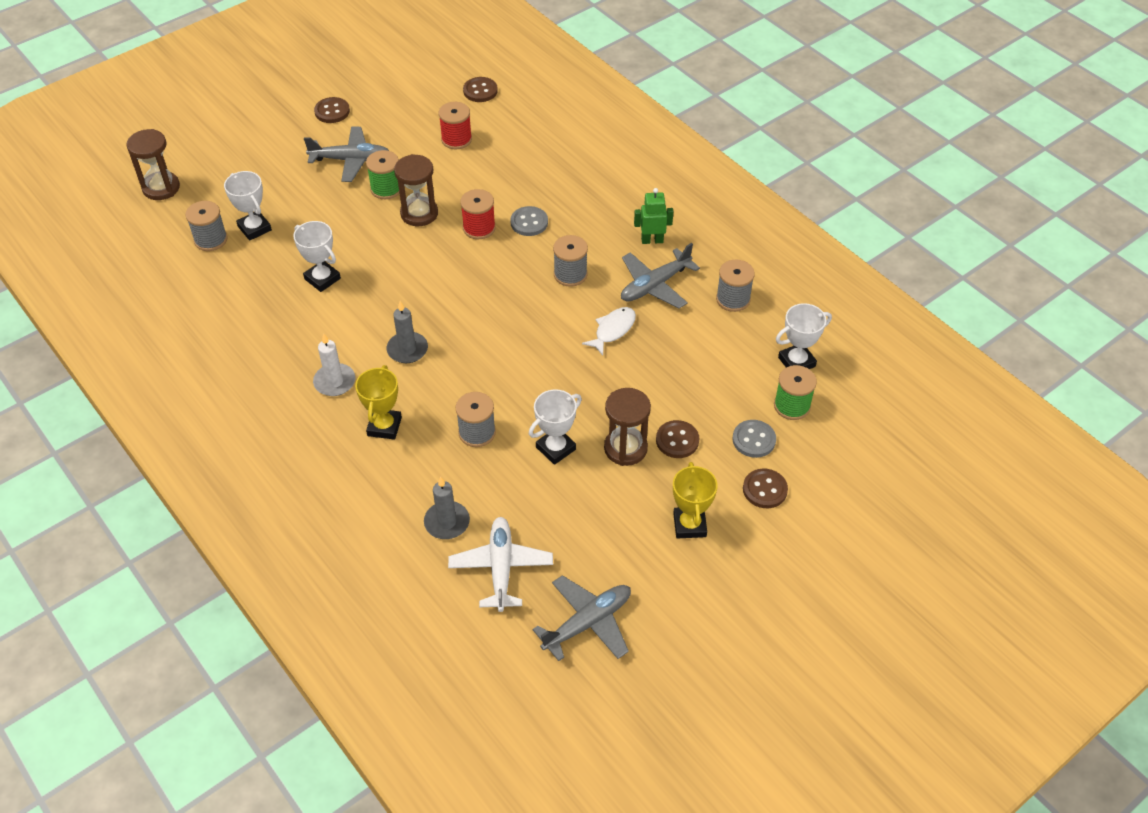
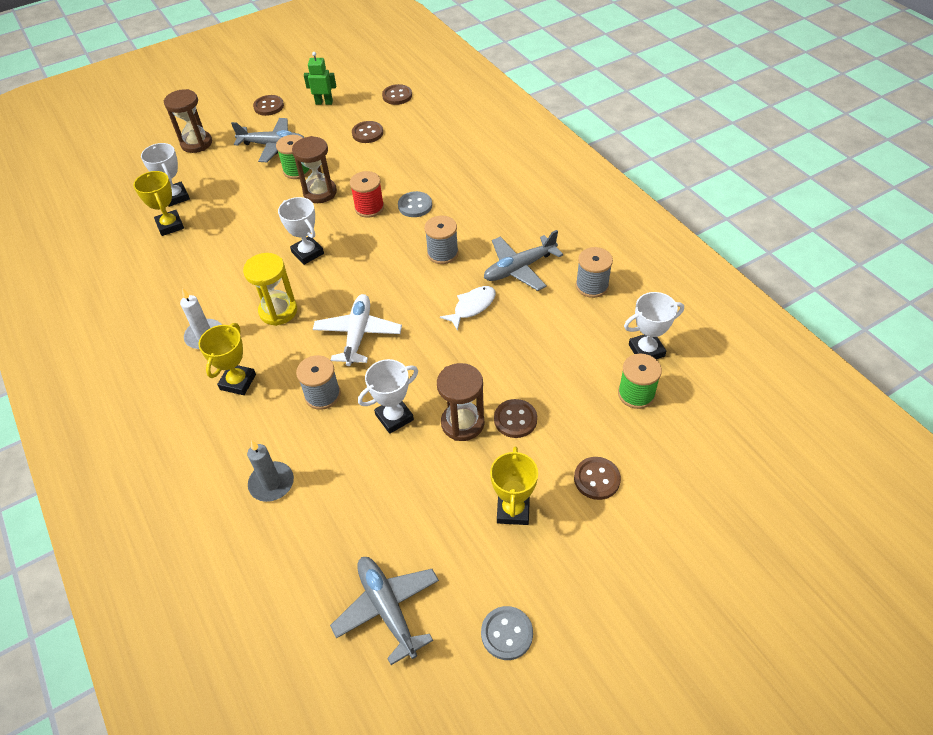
camera: 10 degrees right, 0 degrees up
(161, 188) = (110, 160): brown hourglass -> brown hourglass (196, 143)
(211, 239) = (136, 204): grey spool -> none
(258, 262) = (170, 225): none -> yellow trophy
(322, 279) = (220, 243): white trophy -> white trophy (307, 253)
(407, 349) = (278, 311): grey candle -> yellow hourglass
(456, 139) = (367, 133): red spool -> brown button
(501, 568) = (313, 537): white plane -> white plane (358, 334)
(587, 623) = (387, 608): grey plane -> grey plane turned 90 degrees counterclockwise
(652, 240) = (524, 228): green robot -> green robot (324, 102)
(754, 440) = (592, 425): grey button -> grey button (507, 633)

